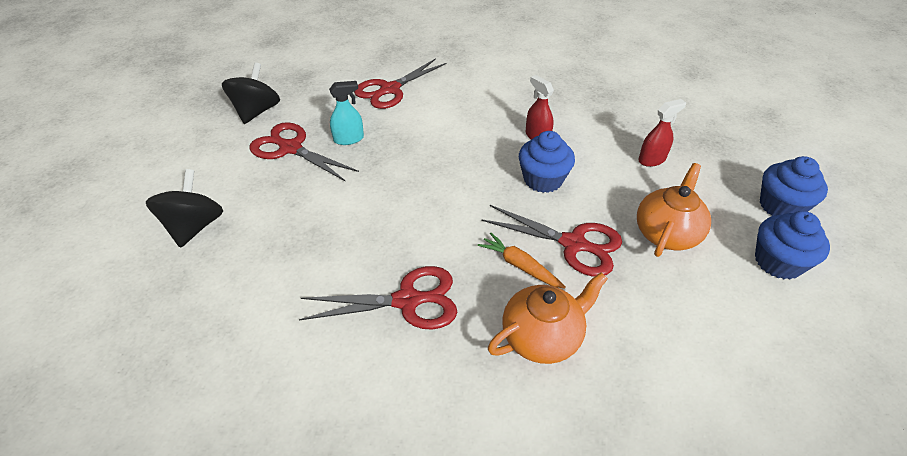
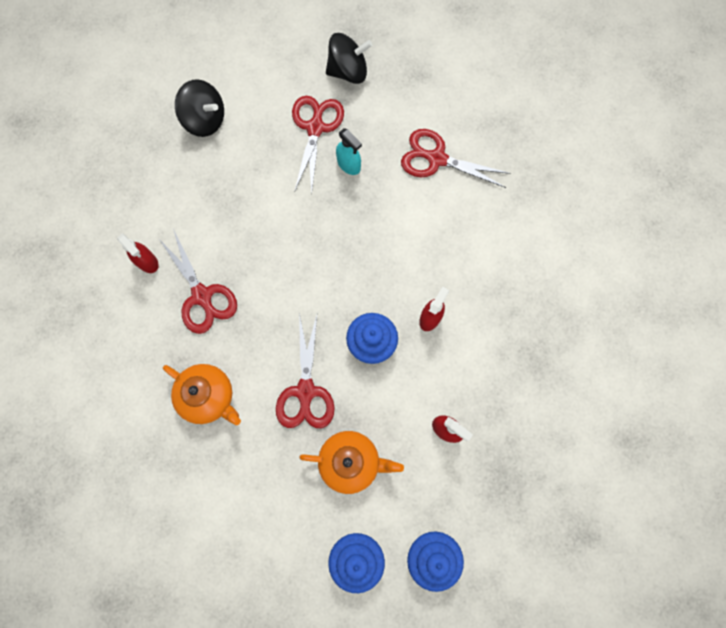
camera: 65 degrees right, 30 degrees up
(194, 227) = (205, 120): black spinning top -> black spinning top turned 45 degrees clockwise
(322, 345) = (147, 261): none -> red spray bottle
(520, 266) = (265, 359): orange carrot -> none

